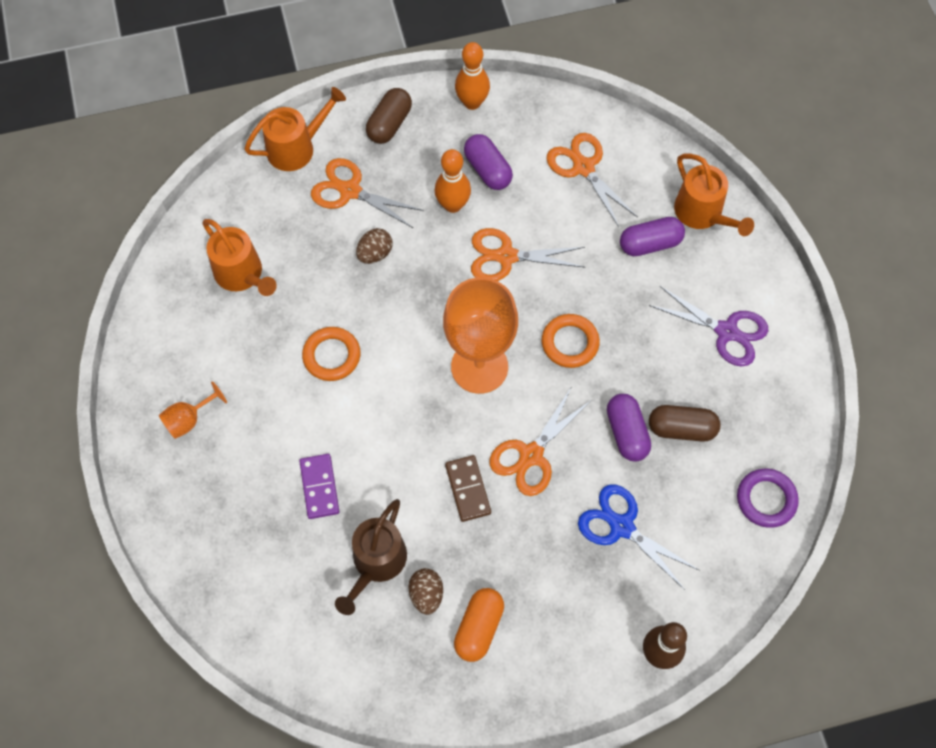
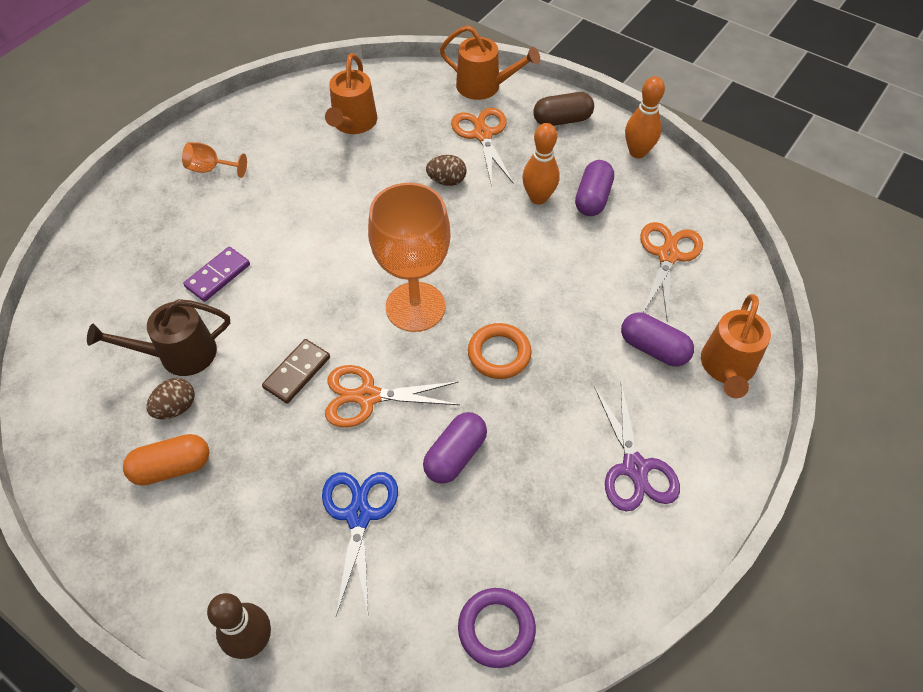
camera: 50 degrees right, 10 degrees down
(331, 356) = (336, 212): orange ring -> none
(506, 256) = (531, 259): orange scissors -> none
(681, 428) = (501, 498): brown capsule -> none

